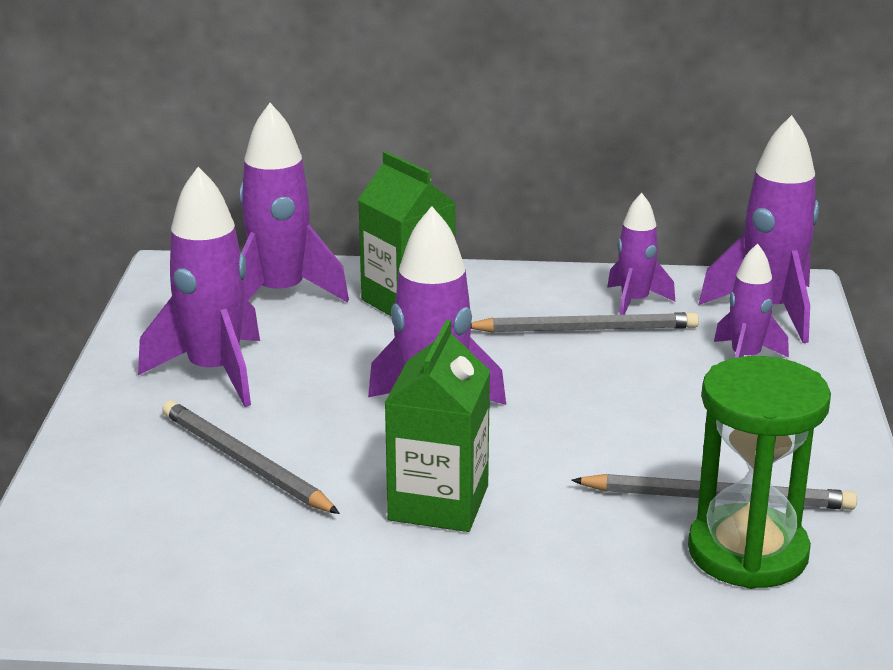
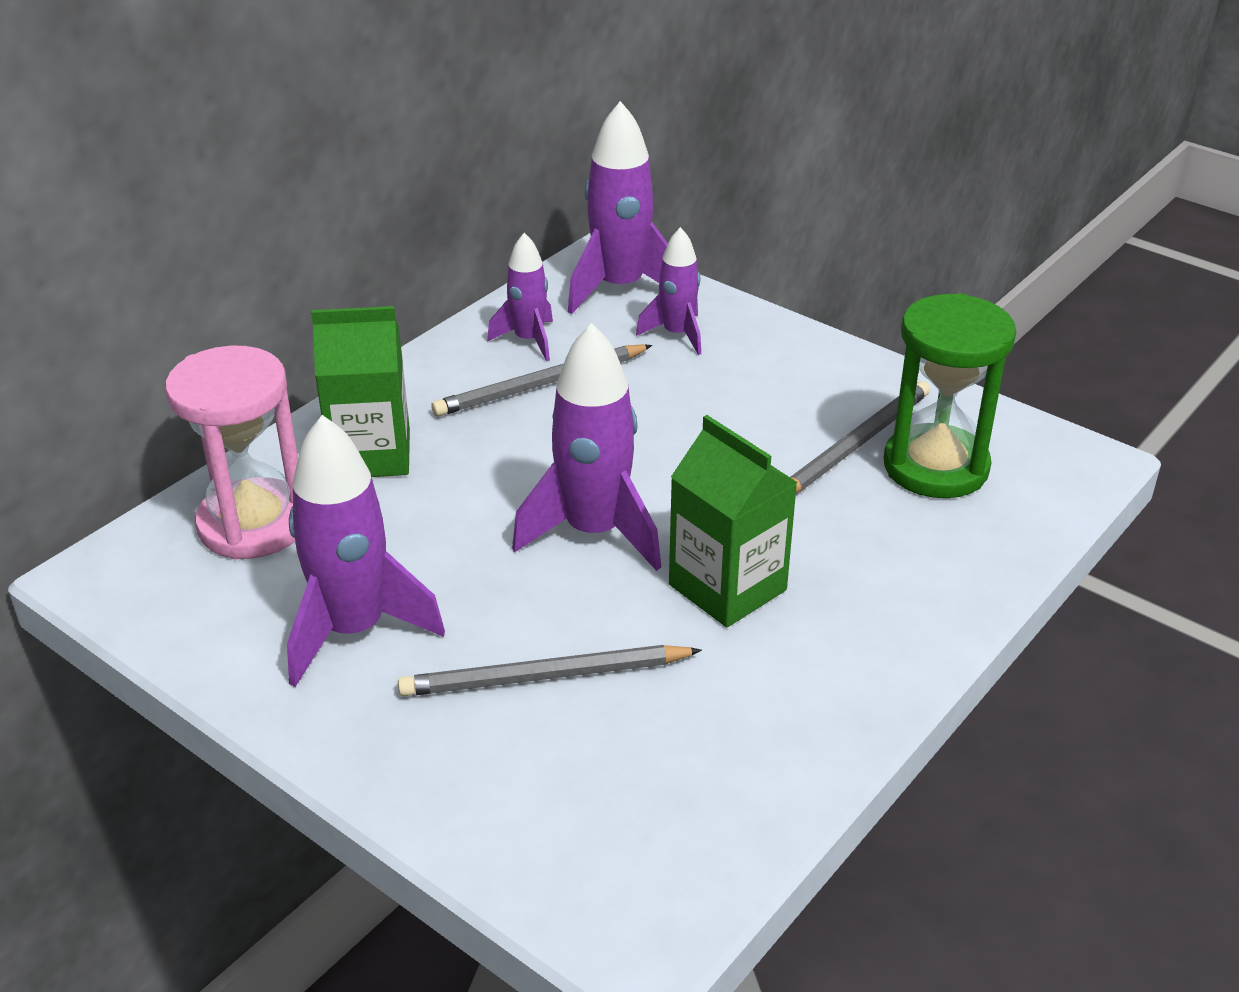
camera: 55 degrees left, 10 degrees up
(280, 294) = (253, 524): purple rocket -> pink hourglass
(585, 329) = (541, 385): grey pencil -> grey pencil turned 150 degrees counterclockwise

